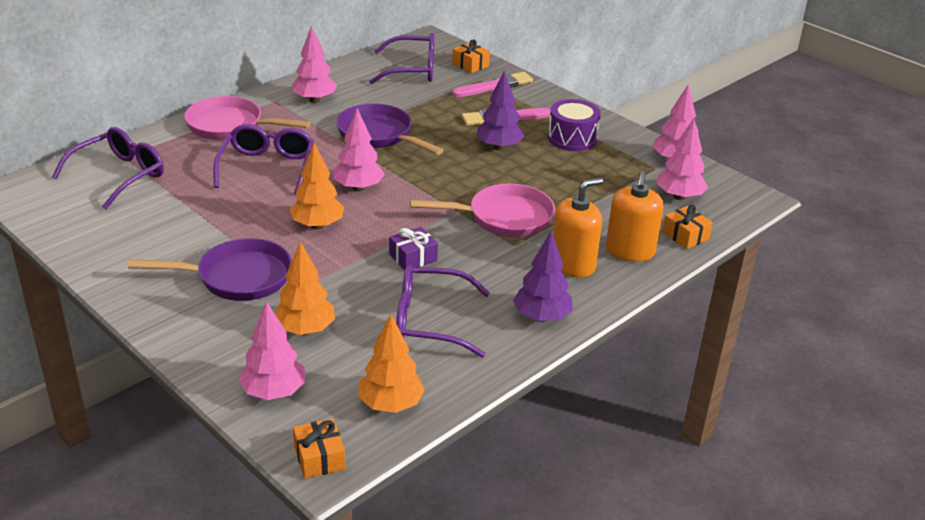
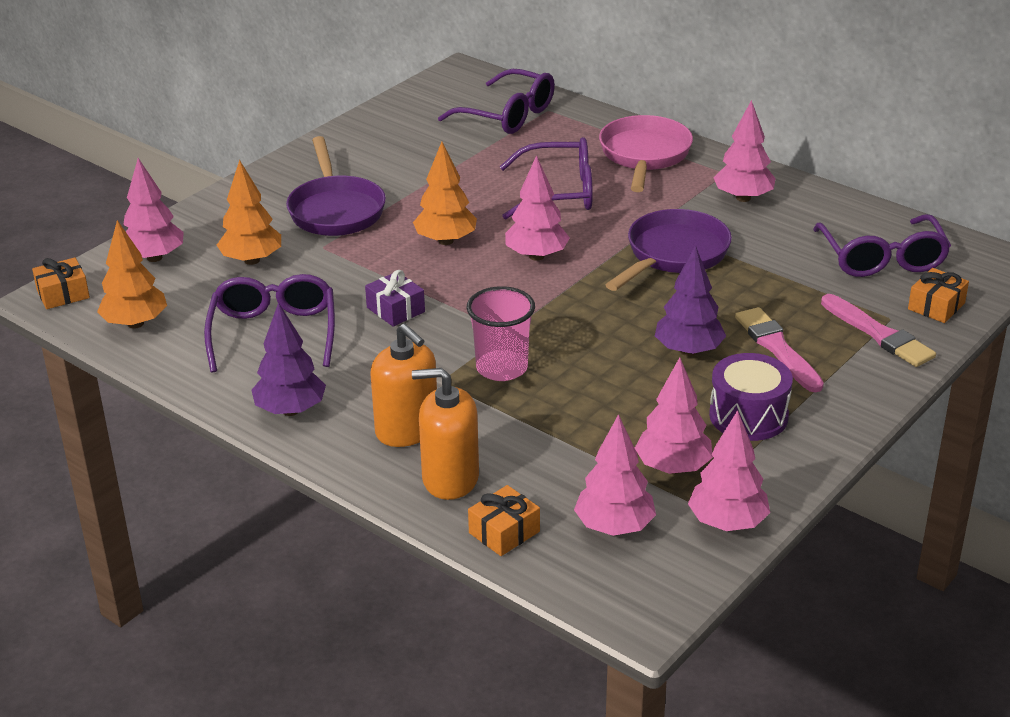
camera: 85 degrees right, 0 degrees up
(504, 218) = (502, 368): pink pan -> pink cup
(622, 170) = (673, 468): none -> pink tree

